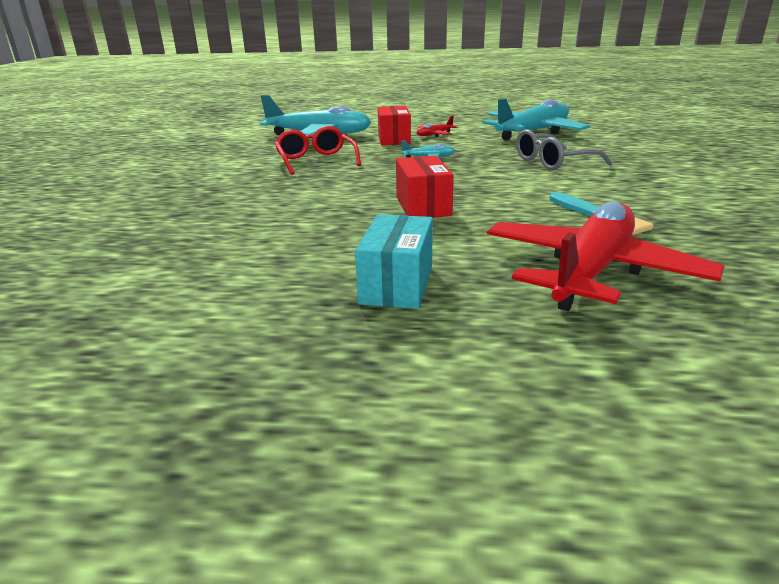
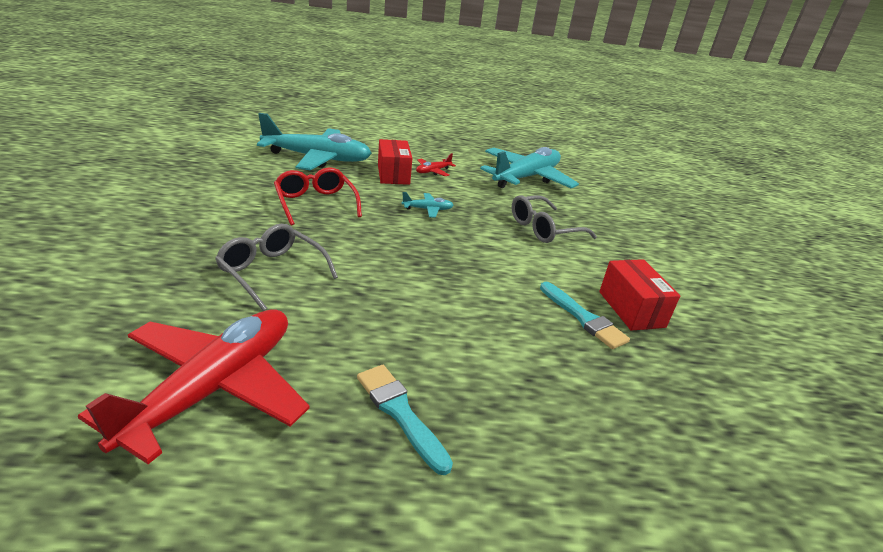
camera: 10 degrees left, 5 degrees up
(271, 203) = (272, 272): none -> grey glasses
(397, 284) = (400, 413): turquoise box -> turquoise brush
(423, 206) = (423, 289): red box -> red box (631, 309)
(591, 272) = (574, 402): red plane -> red plane (213, 388)

